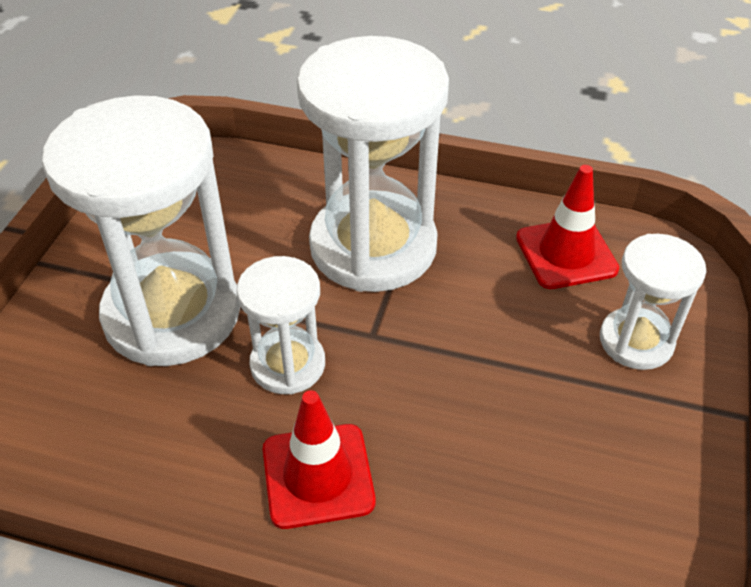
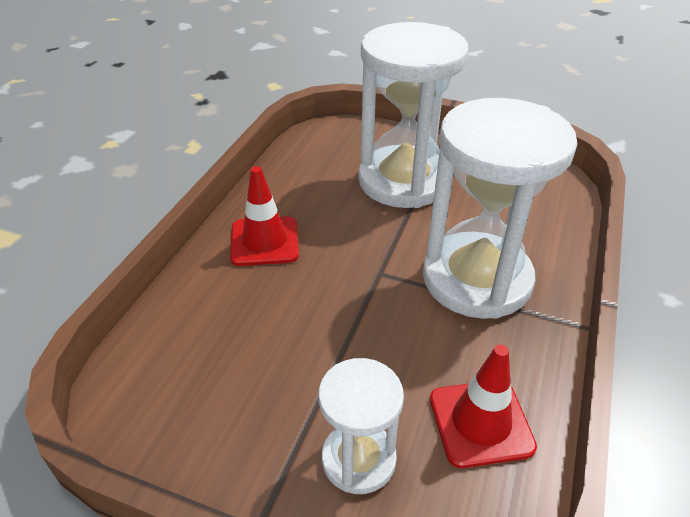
camera: 95 degrees right, 5 degrees down
(288, 364) = (355, 230): white hourglass -> none

